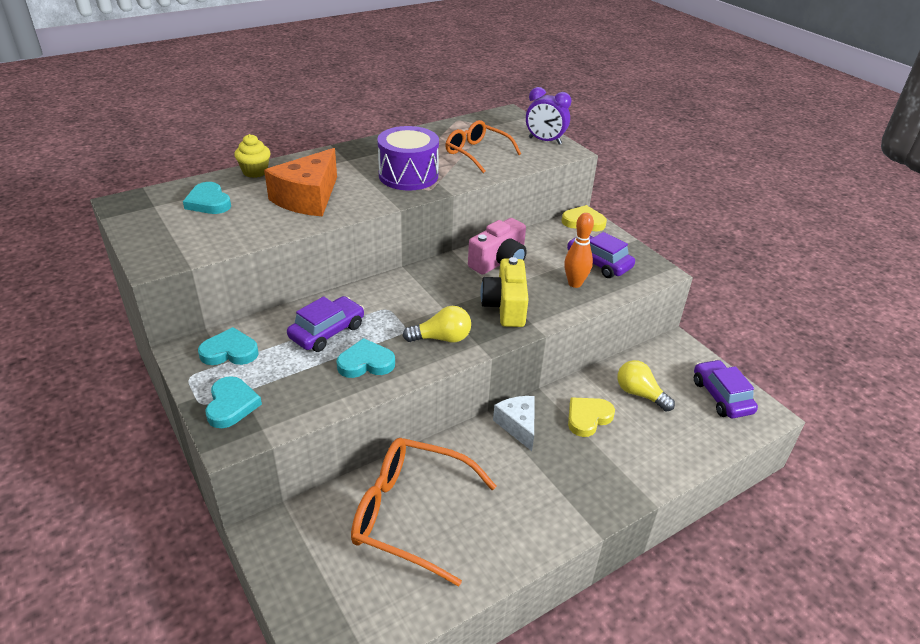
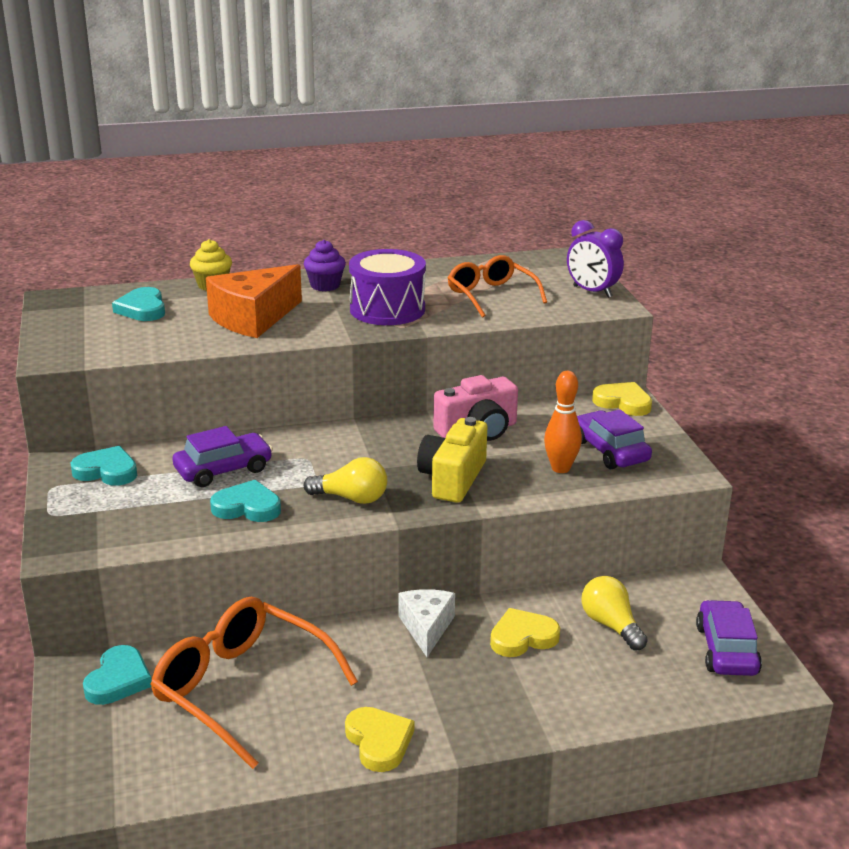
camera: 20 degrees right, 10 degrees down
(231, 405) = (79, 520): turquoise heart -> turquoise heart (118, 680)
(347, 160) = (325, 285): none -> purple cupcake
(537, 534) = (379, 742): none -> yellow heart

